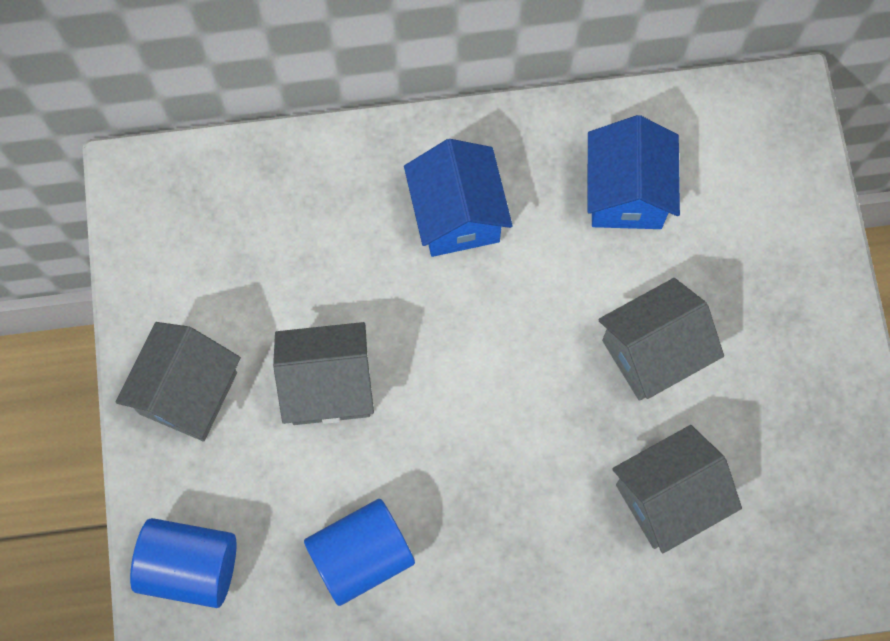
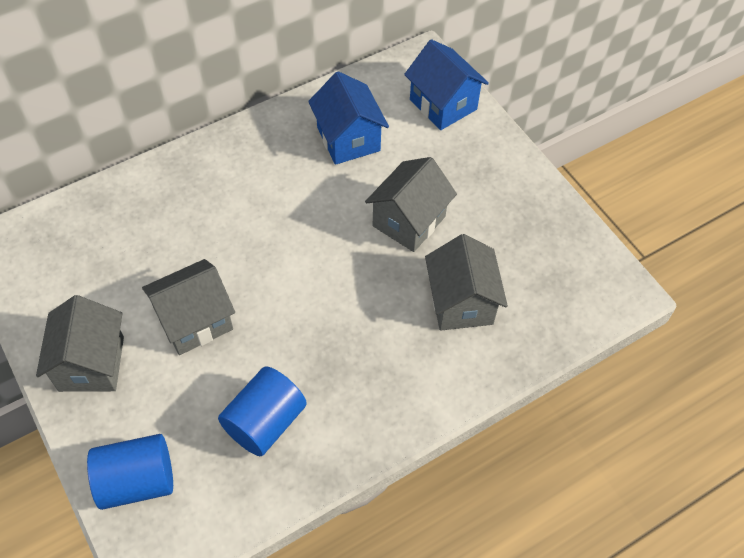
camera: 25 degrees left, 15 degrees down
(457, 215) = (242, 188): blue house -> blue house (443, 104)
(668, 497) = (461, 302): grey house -> grey house turned 45 degrees counterclockwise

